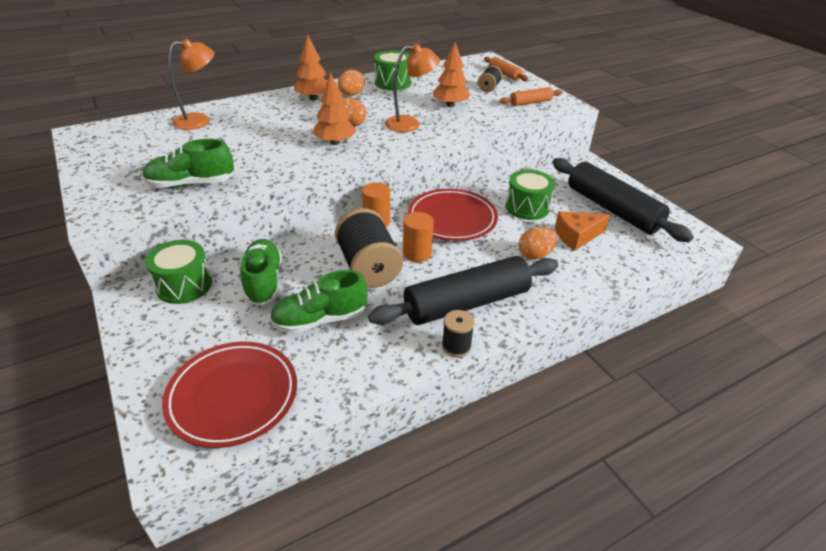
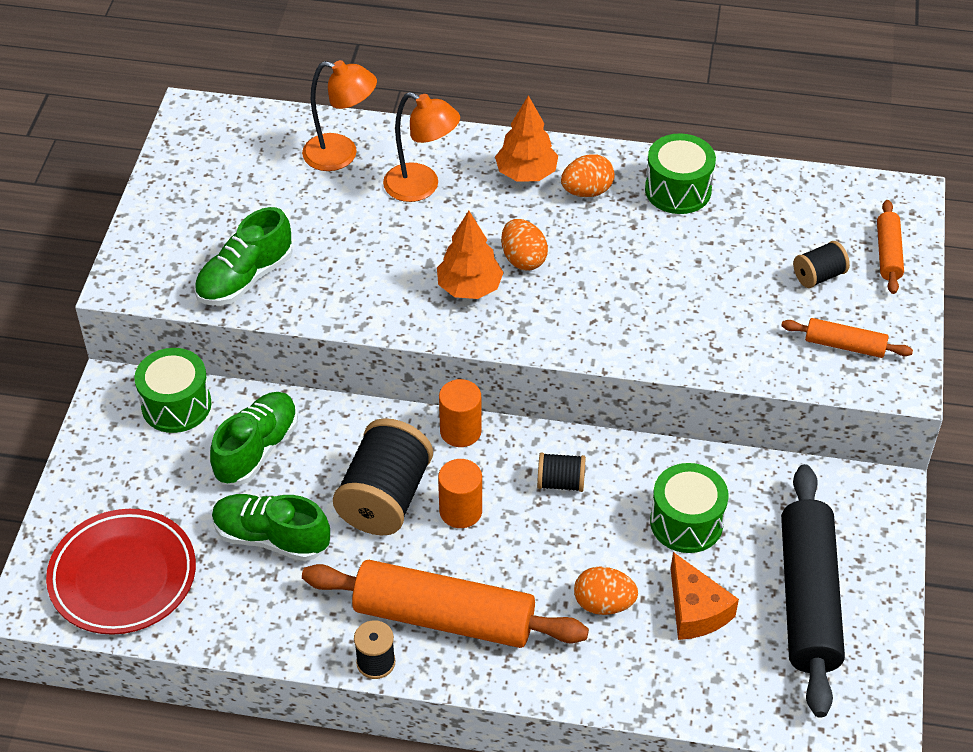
camera: 40 degrees right, 10 degrees up
(191, 184) = (245, 278): green shoe -> green shoe turned 75 degrees counterclockwise
(410, 124) = (605, 301): orange lamp -> orange lamp (421, 187)
(450, 105) = (709, 288): orange tree -> none
(452, 219) = (561, 482): red plate -> black spool
(467, 303) = (444, 618): black rolling pin -> orange rolling pin
(576, 236) = (696, 610): orange cheese -> orange cheese turned 135 degrees counterclockwise

